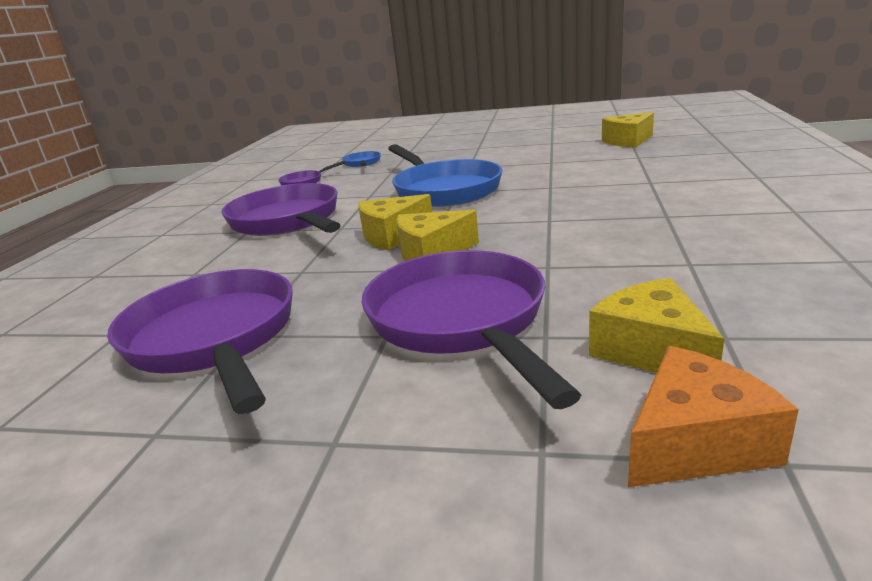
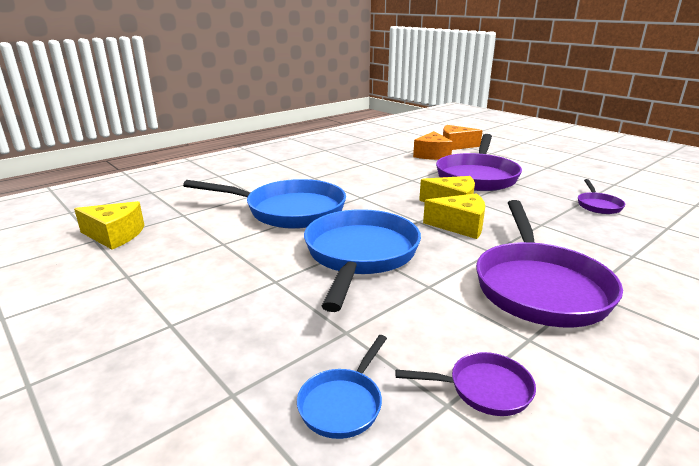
camera: 145 degrees left, 0 degrees up
(214, 339) = (598, 205): purple pan -> purple pan, size x0.45
(574, 186) = (289, 211): none -> blue pan
(651, 350) = (432, 155): yellow cheese -> orange cheese

